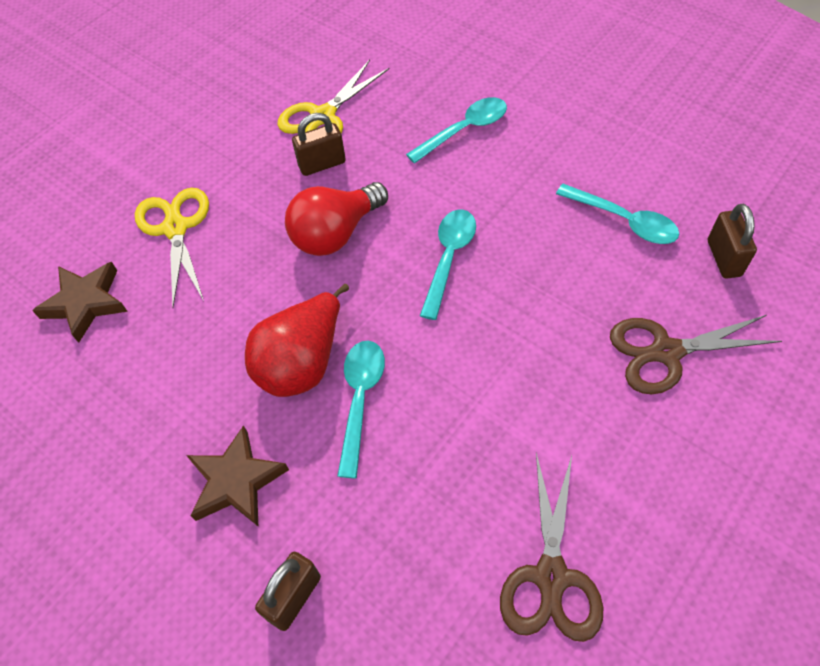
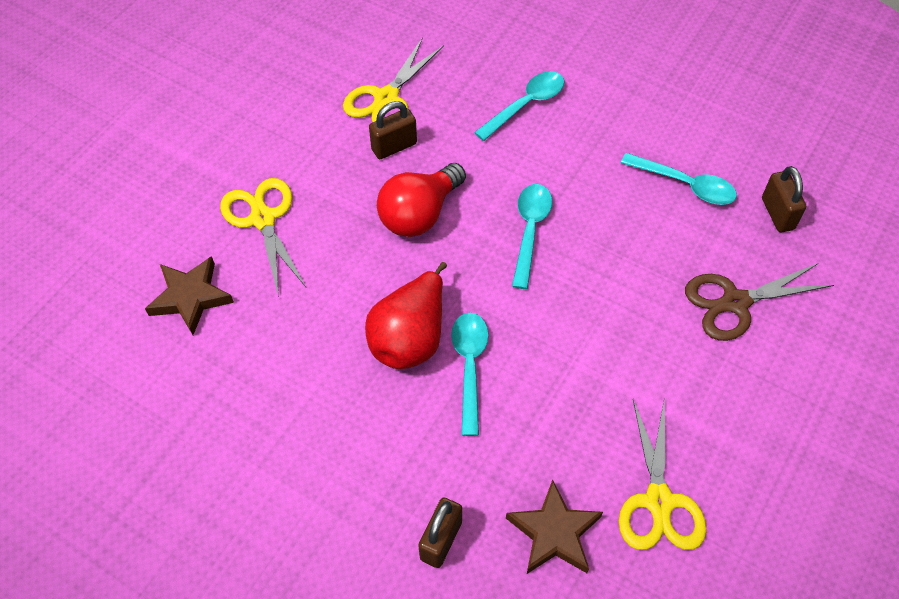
camera: 10 degrees left, 0 degrees up
(236, 481) = (370, 447): brown star -> brown star (554, 532)
(551, 577) = (659, 502): brown scissors -> yellow scissors

